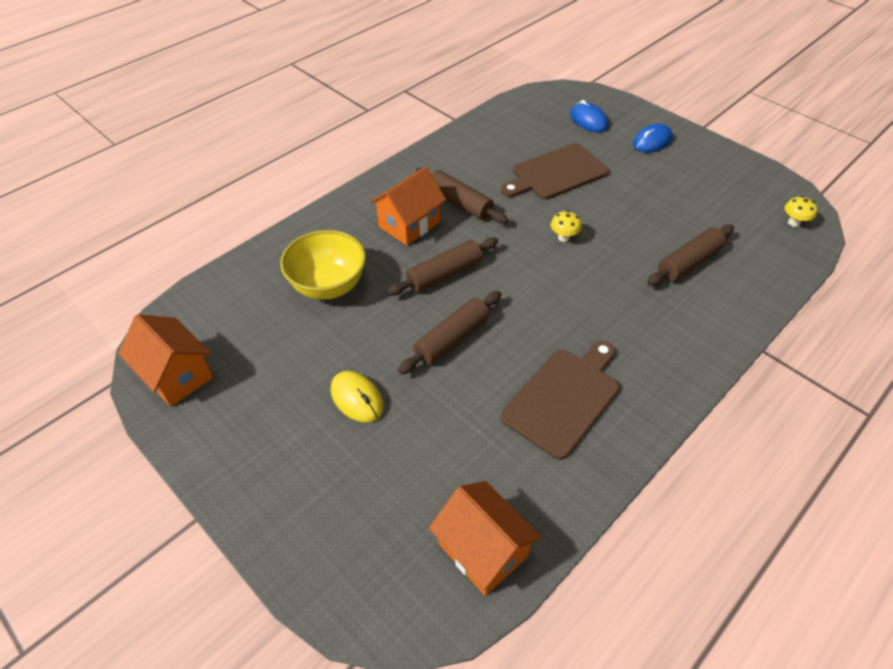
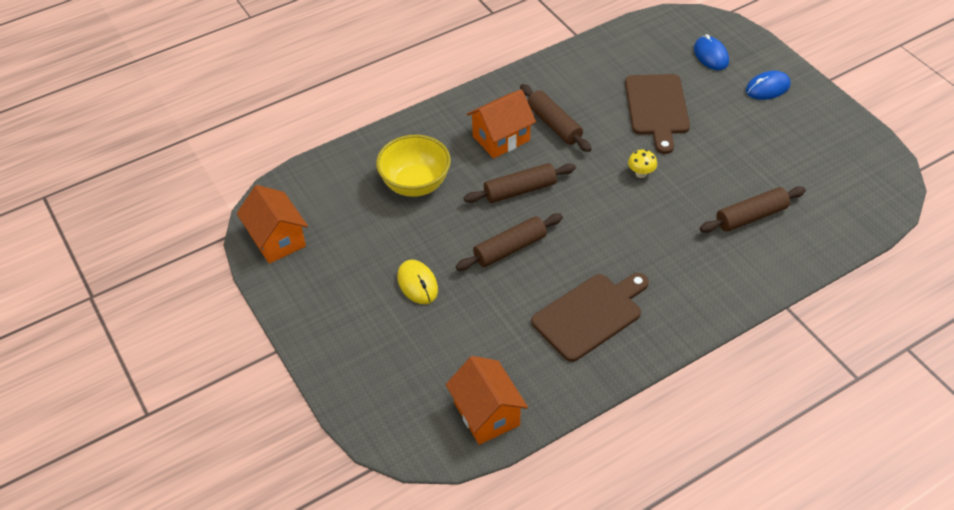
camera: 15 degrees right, 0 degrees up
(556, 173) = (657, 108): brown cutting board -> brown cutting board turned 75 degrees counterclockwise
(793, 223) = (874, 195): yellow mushroom -> none

